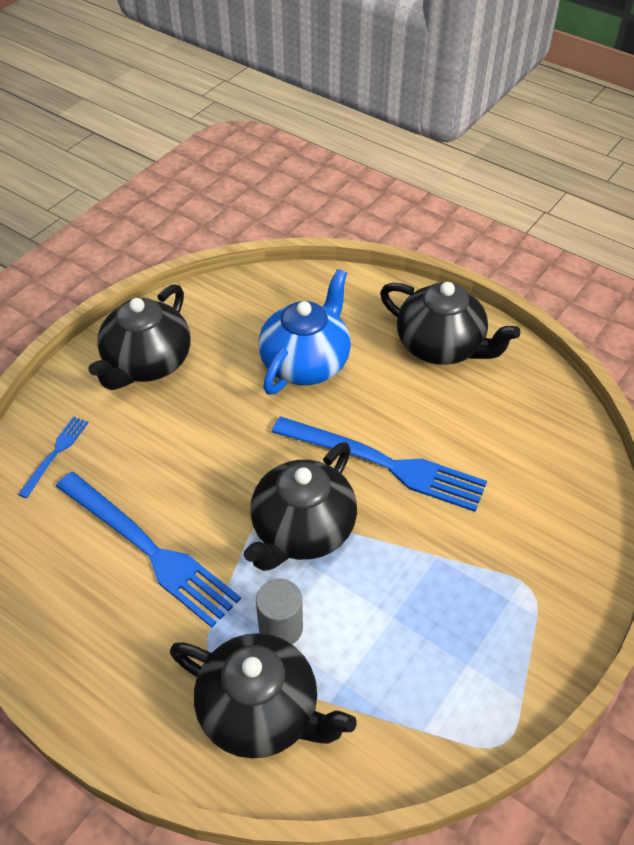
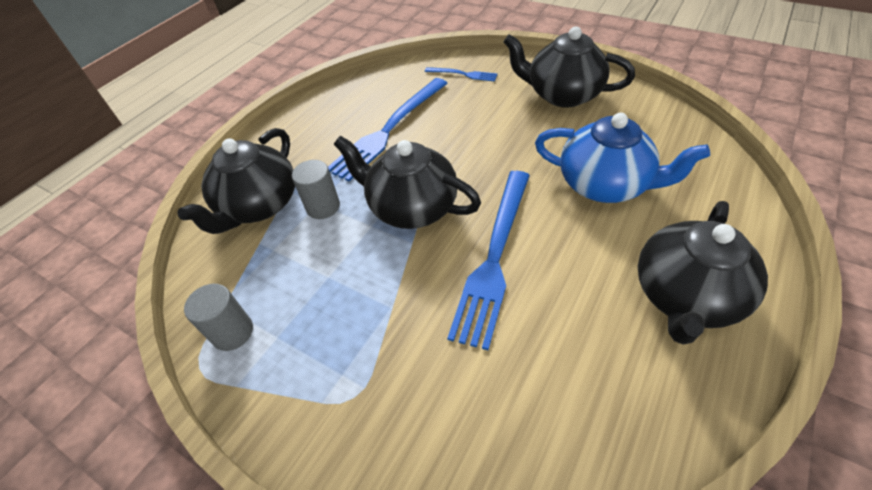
camera: 90 degrees right, 0 degrees up
(459, 713) = (233, 332): none -> grey cylinder

